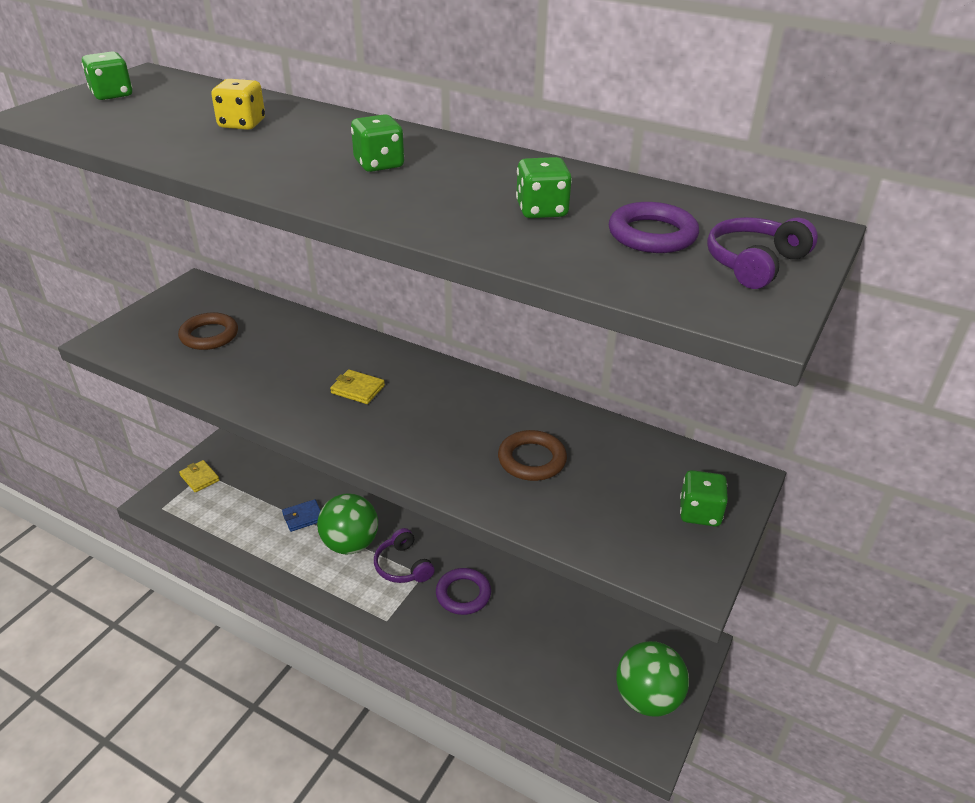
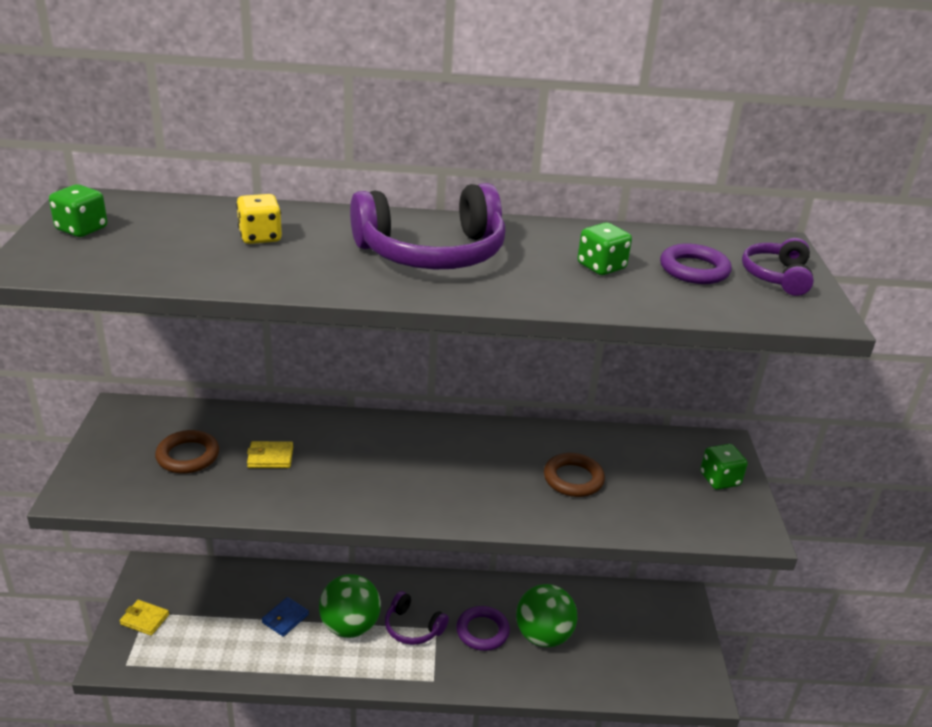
camera: 30 degrees left, 5 degrees down
(357, 389) = (380, 464): yellow wallet -> yellow wallet (270, 457)
(379, 164) = (432, 252): green dice -> purple headphones
(647, 698) = (678, 655): green ball -> green ball (543, 636)

